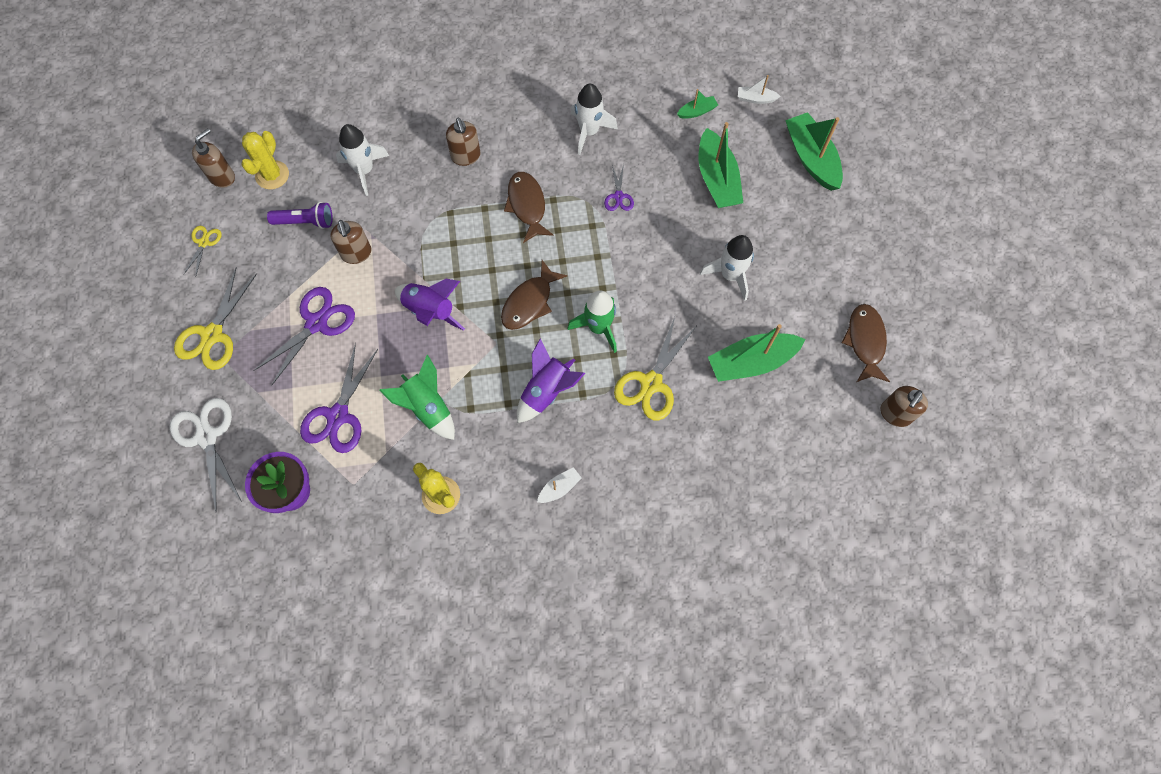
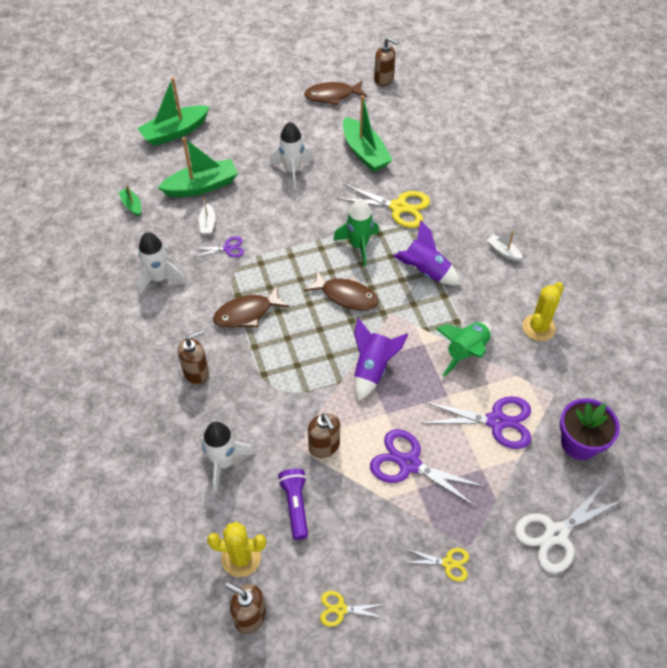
camera: 100 degrees left, 15 degrees down
(212, 335) = (448, 563): yellow scissors -> yellow scissors, size x0.53
(356, 253) = (324, 446): brown soap dispenser -> brown soap dispenser turned 90 degrees clockwise
(755, 99) = (116, 169): white boat -> white boat (207, 224)

